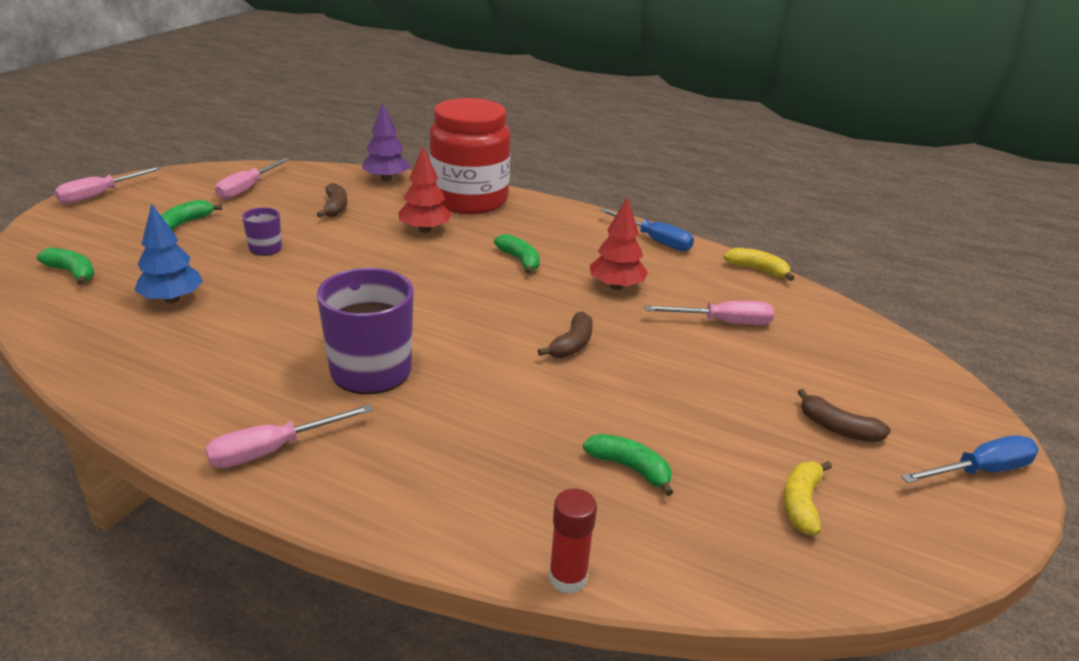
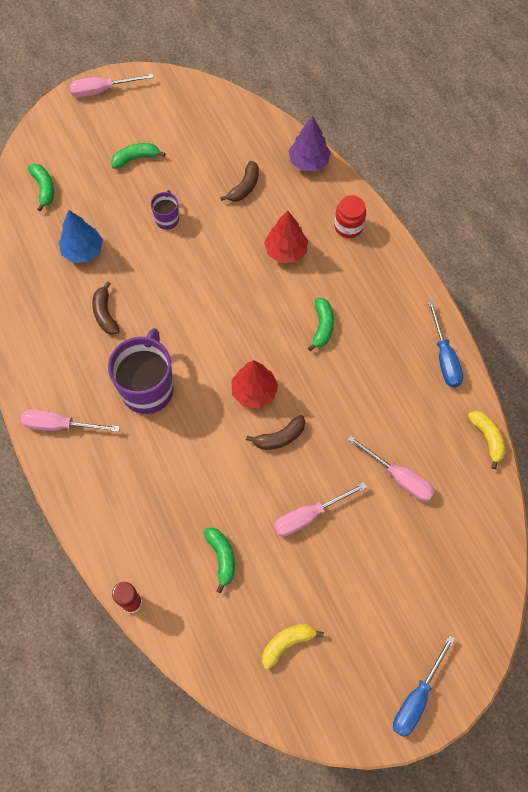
camera: 40 degrees right, 35 degrees up
(247, 189) = (201, 128): pink screwdriver -> pink screwdriver (308, 516)
(469, 200) = (348, 226): red jar -> red jar, size x0.44
(616, 286) = (363, 395): red tree -> red tree (254, 392)
(837, 428) = (369, 611): brown banana -> brown banana (105, 314)
(980, 471) = (417, 697): blue screwdriver -> blue screwdriver turned 105 degrees clockwise

